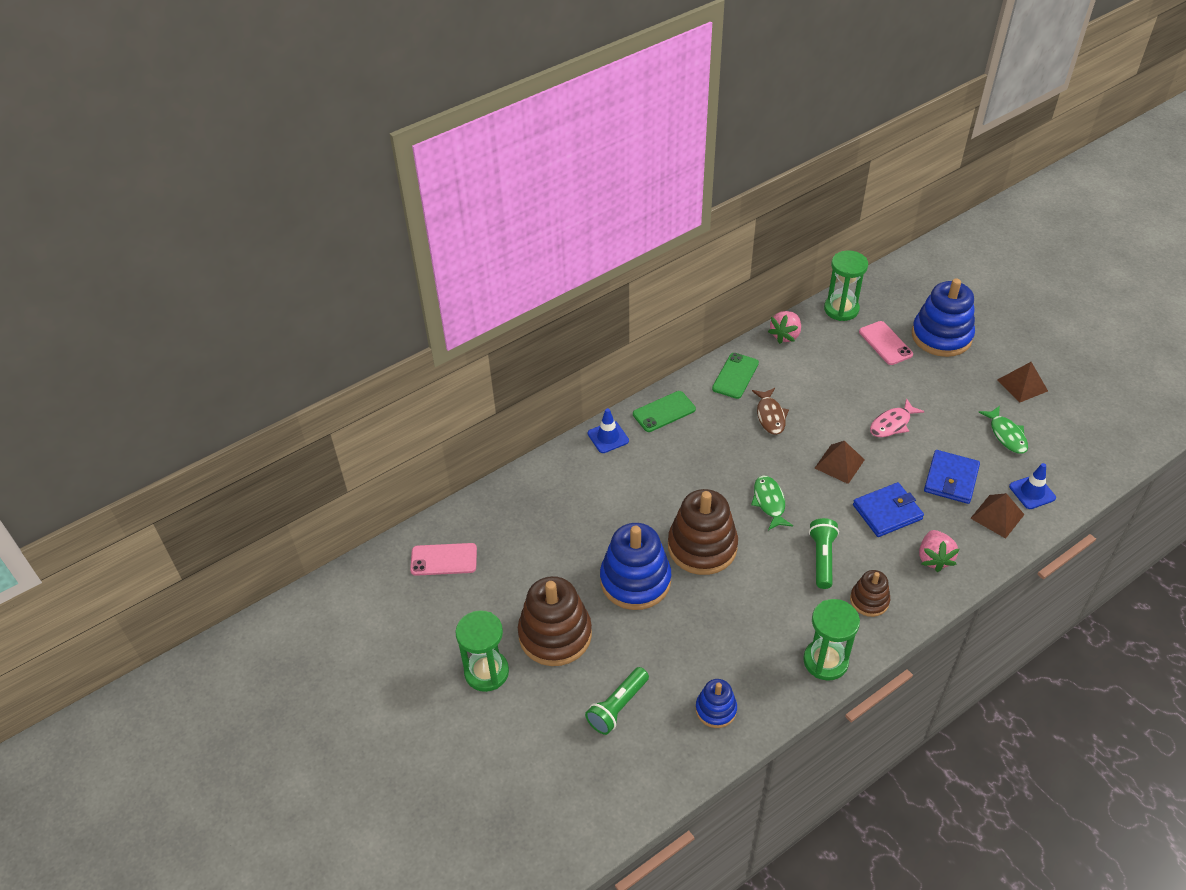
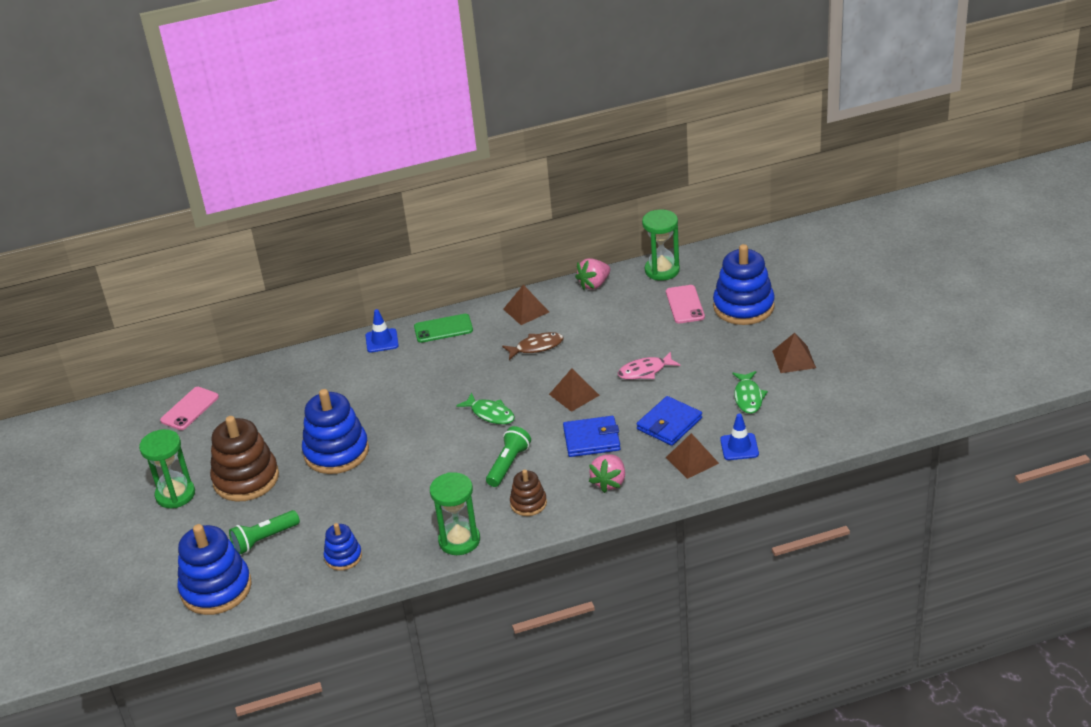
camera: 20 degrees right, 10 degrees down
(444, 559) = (189, 409): pink phone -> pink phone turned 75 degrees counterclockwise
(599, 783) = (216, 588): none -> blue stacking toy
(702, 547) = (409, 437): brown stacking toy -> none
(735, 376) = (526, 310): green phone -> brown pyramid
(769, 502) = (490, 414): green fish -> green fish turned 120 degrees clockwise
(770, 416) = (536, 347): brown fish -> brown fish turned 120 degrees counterclockwise

